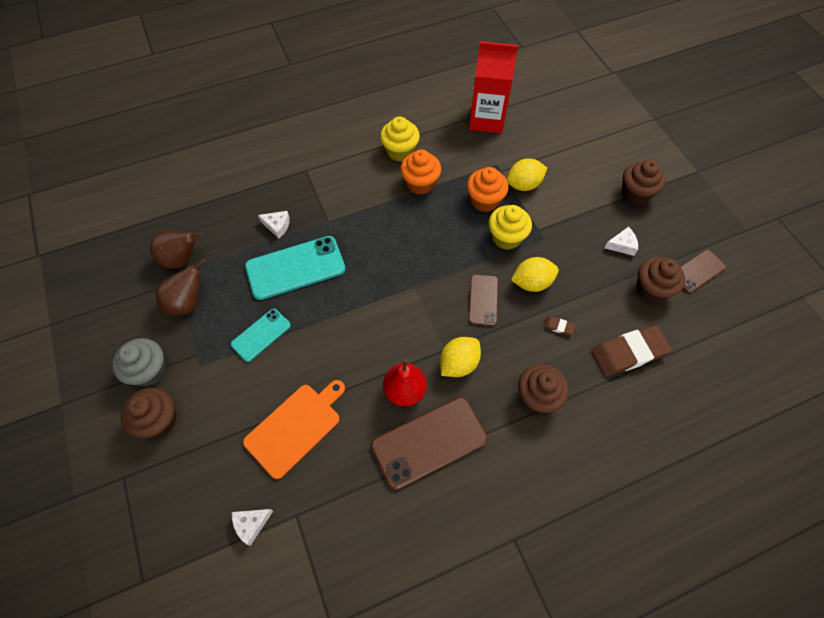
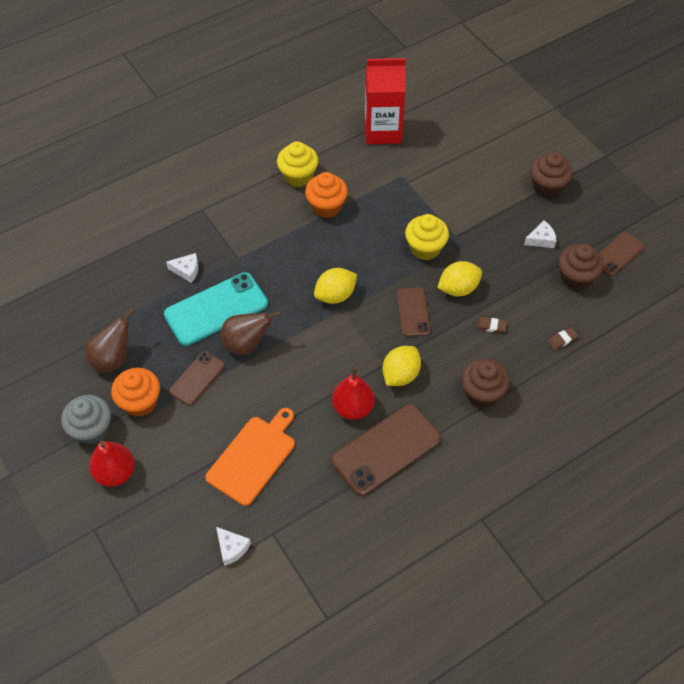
camera: 10 degrees left, 5 degrees down
(159, 420) = (115, 473): brown cupcake -> red pear
(182, 259) = (94, 318): brown pear -> brown pear (246, 344)
(251, 524) = (232, 548): white cheese -> white cheese turned 90 degrees counterclockwise
(261, 335) = (197, 378): turquoise phone -> brown phone
(484, 200) = (396, 215): orange cupcake -> orange cupcake (140, 402)
(523, 185) = (433, 193): yellow lemon -> yellow lemon (335, 295)
(628, 353) = (562, 340): brown eraser -> brown eraser, size x0.42

